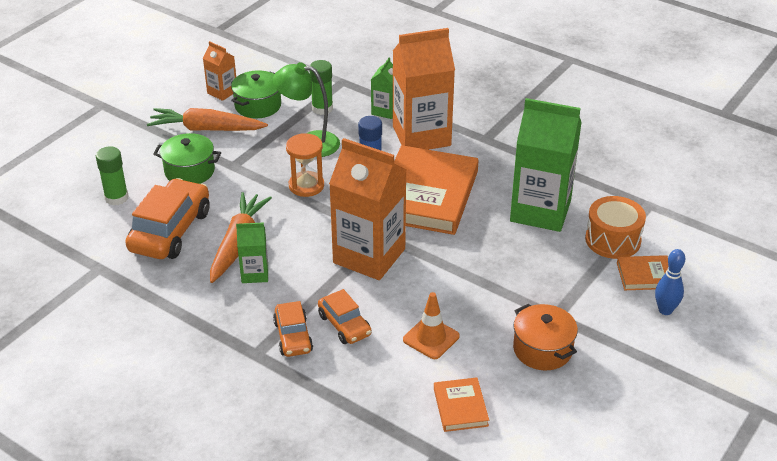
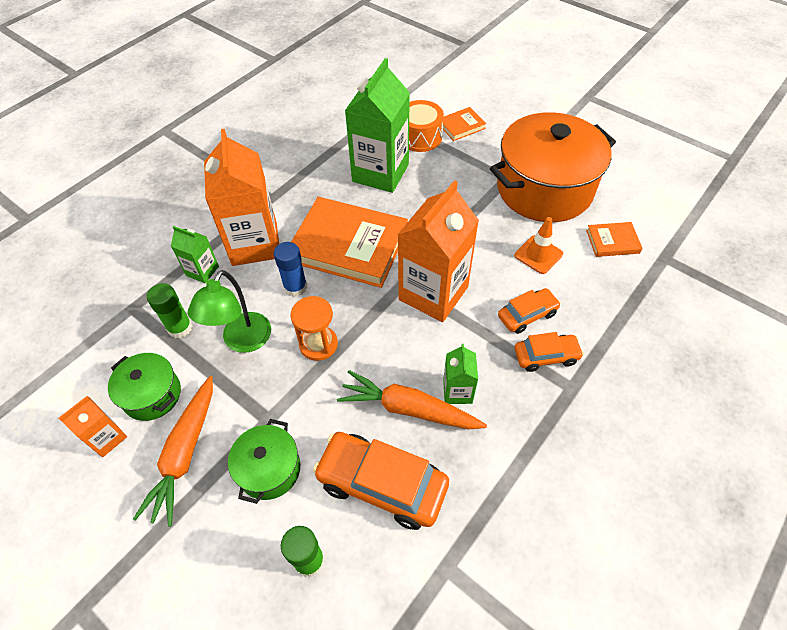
camera: 85 degrees left, 15 degrees up
(542, 349) = (544, 189): orange pot -> orange pot, size x2.09
(645, 275) = (461, 126): orange book -> orange book turned 60 degrees clockwise
(665, 310) = (498, 122): blue bowling pin -> none

